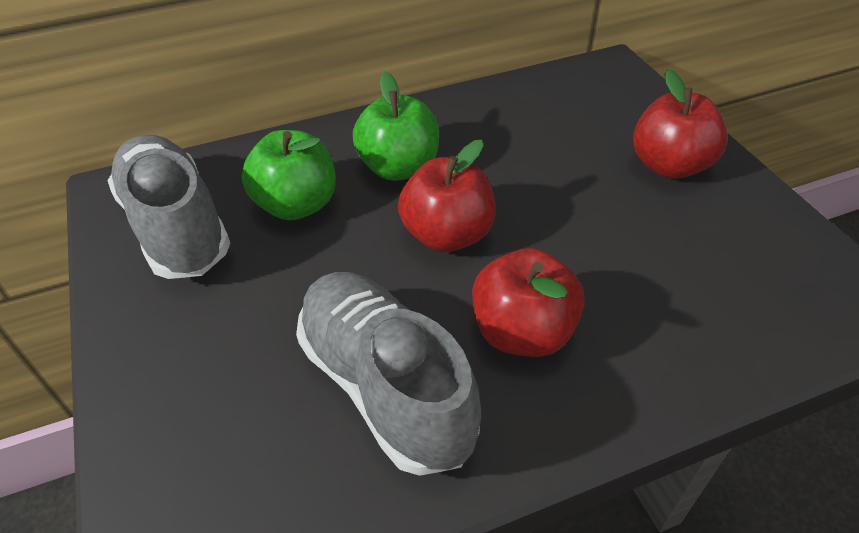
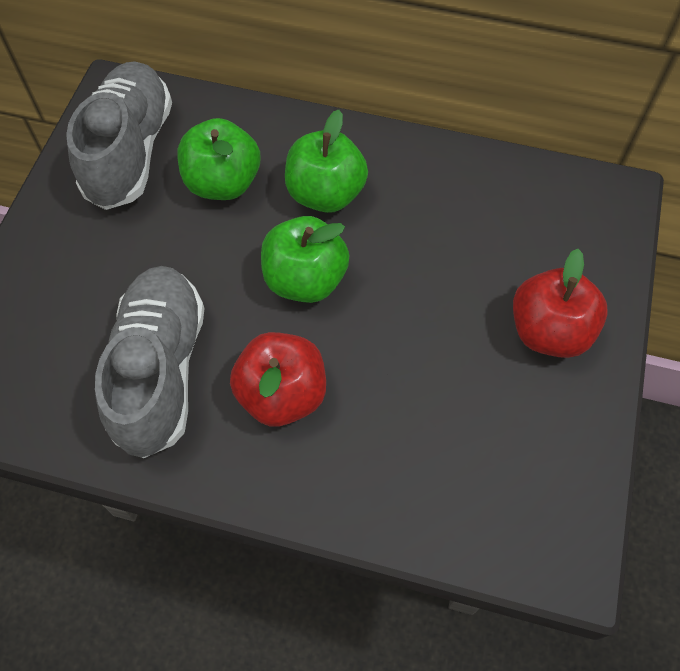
camera: 35 degrees right, 15 degrees up
(447, 235) = (305, 280): red apple -> green apple

